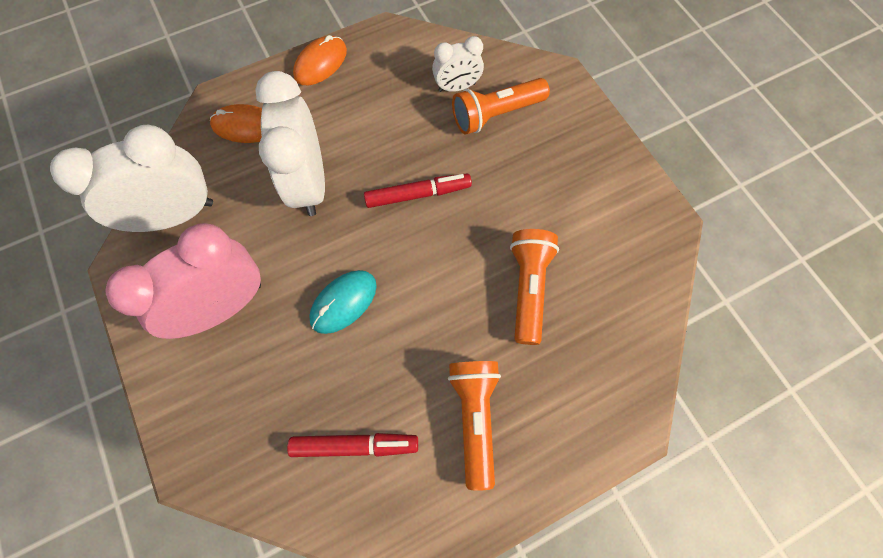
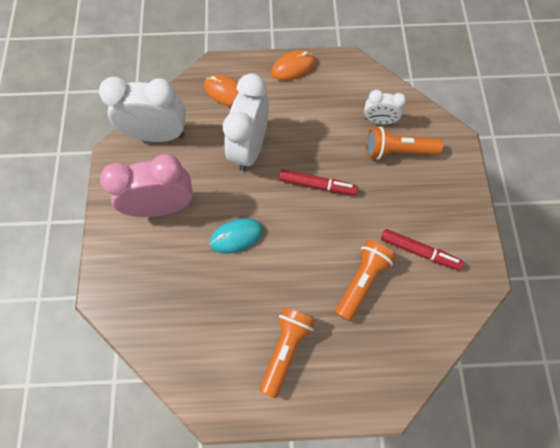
camera: 25 degrees right, 0 degrees up
(355, 445) = (203, 330): red marker -> red marker (419, 251)

